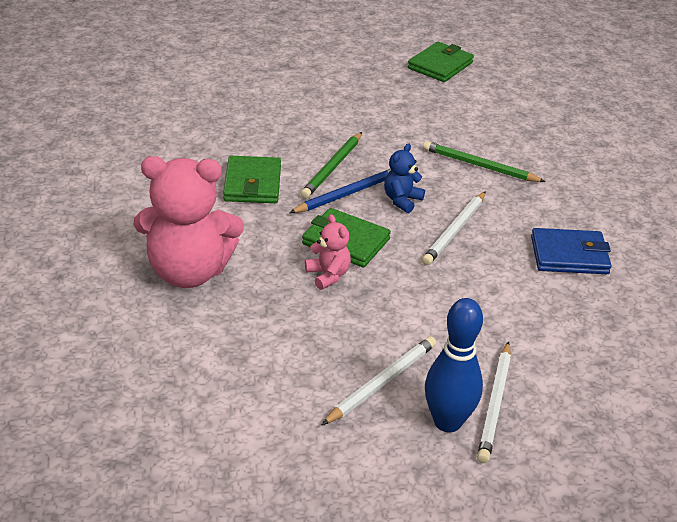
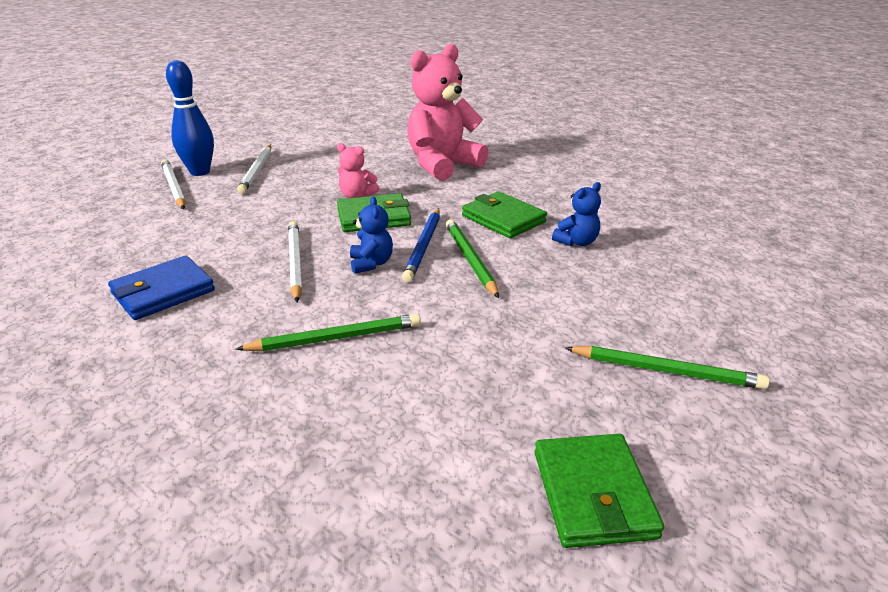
camera: 140 degrees right, 5 degrees down
(242, 141) = (577, 242): none -> blue teddy bear
(338, 73) = (666, 371): none -> green pencil

